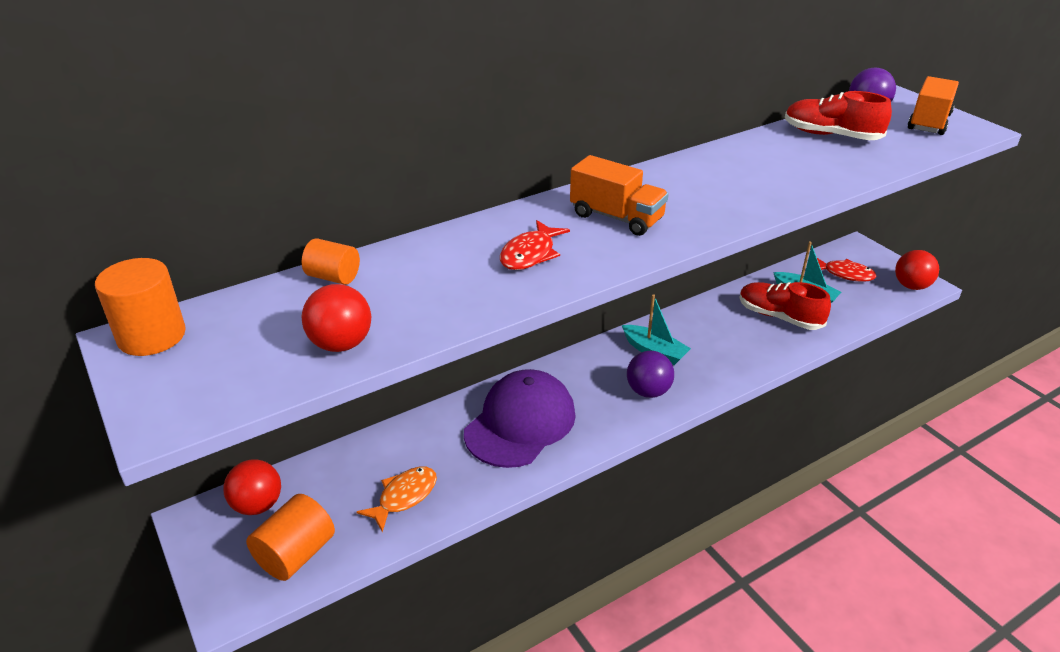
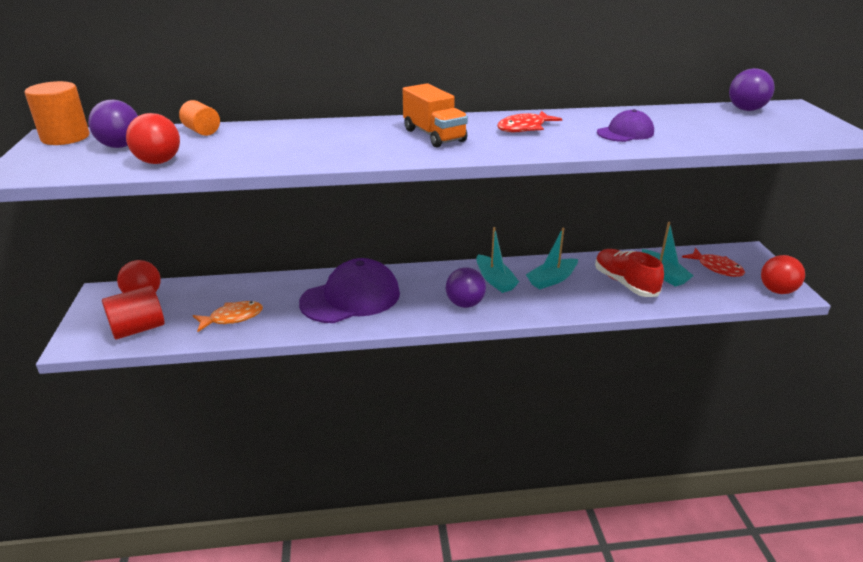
camera: 25 degrees right, 5 degrees down
(254, 331) = (120, 146): none -> purple ball
(296, 554) = (138, 329): orange cylinder -> red cylinder
(530, 254) = (343, 143): red fish -> red fish (524, 128)
(709, 333) = (552, 279): none -> turquoise boat
(796, 168) = (625, 133): none -> purple cap
(831, 135) = (688, 119): red shoe -> none
(929, 122) = (799, 124): orange truck -> none

